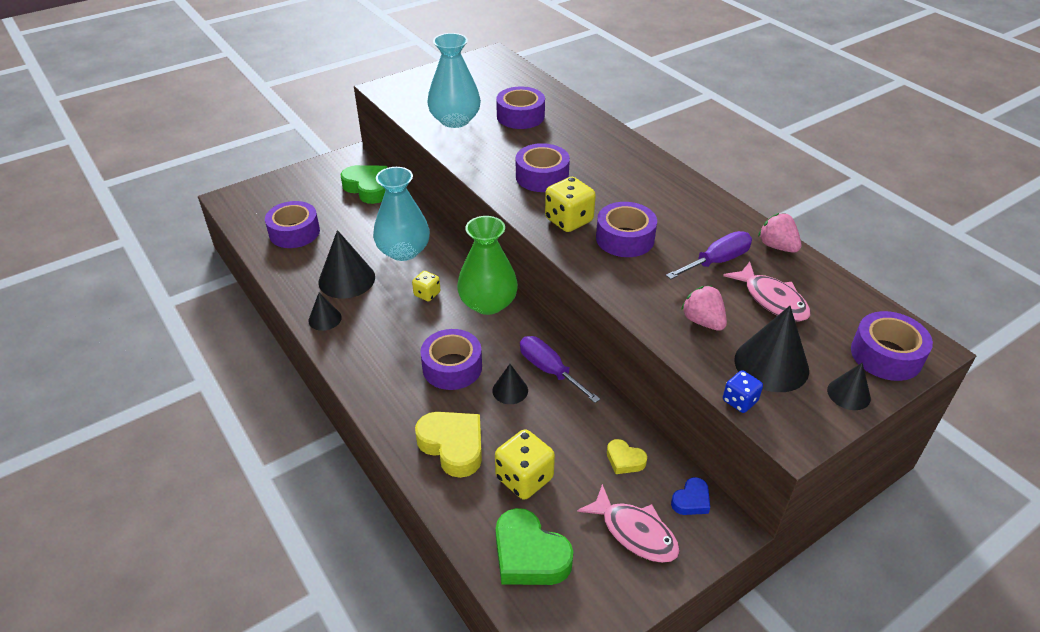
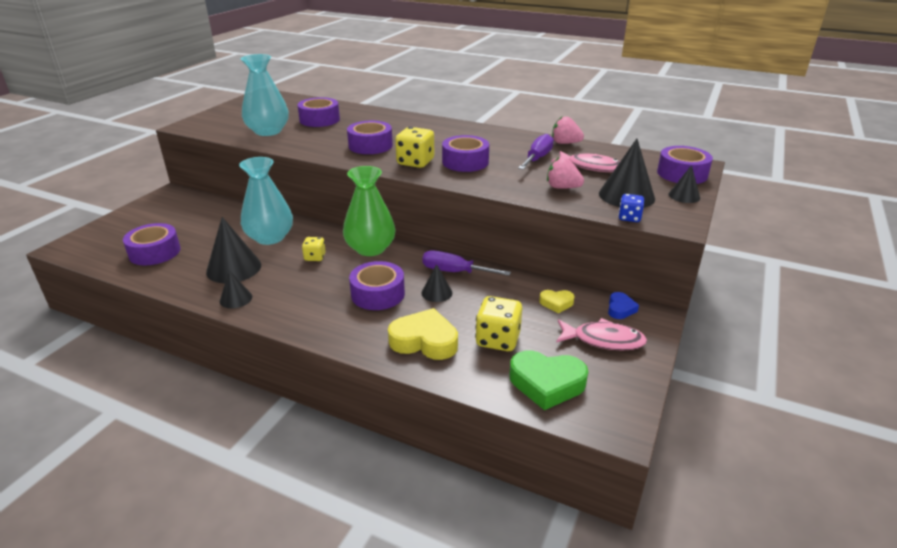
camera: 30 degrees left, 10 degrees down
(368, 188) = (202, 208): green heart -> none

